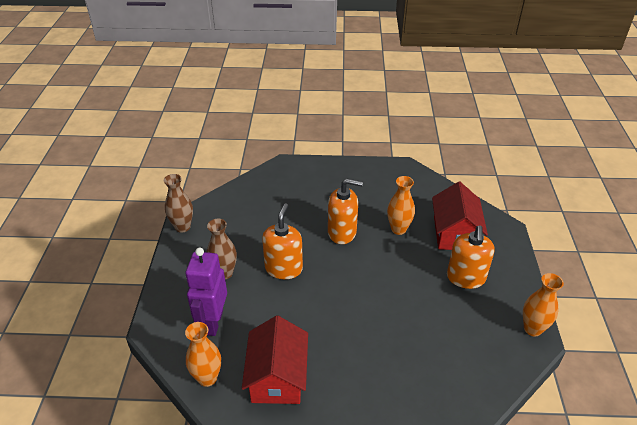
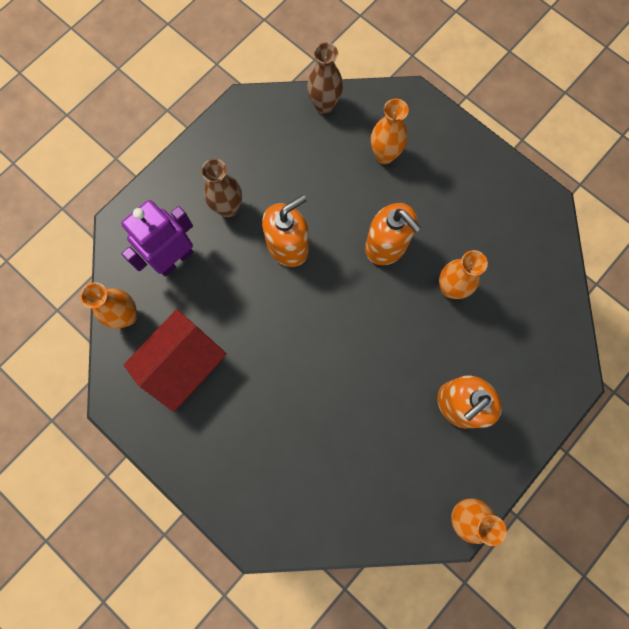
camera: 40 degrees right, 35 degrees up
(182, 227) = (234, 115): brown vase -> brown vase (324, 105)
(296, 195) = (384, 155): none -> orange vase
(455, 233) = (507, 342): red house -> none

